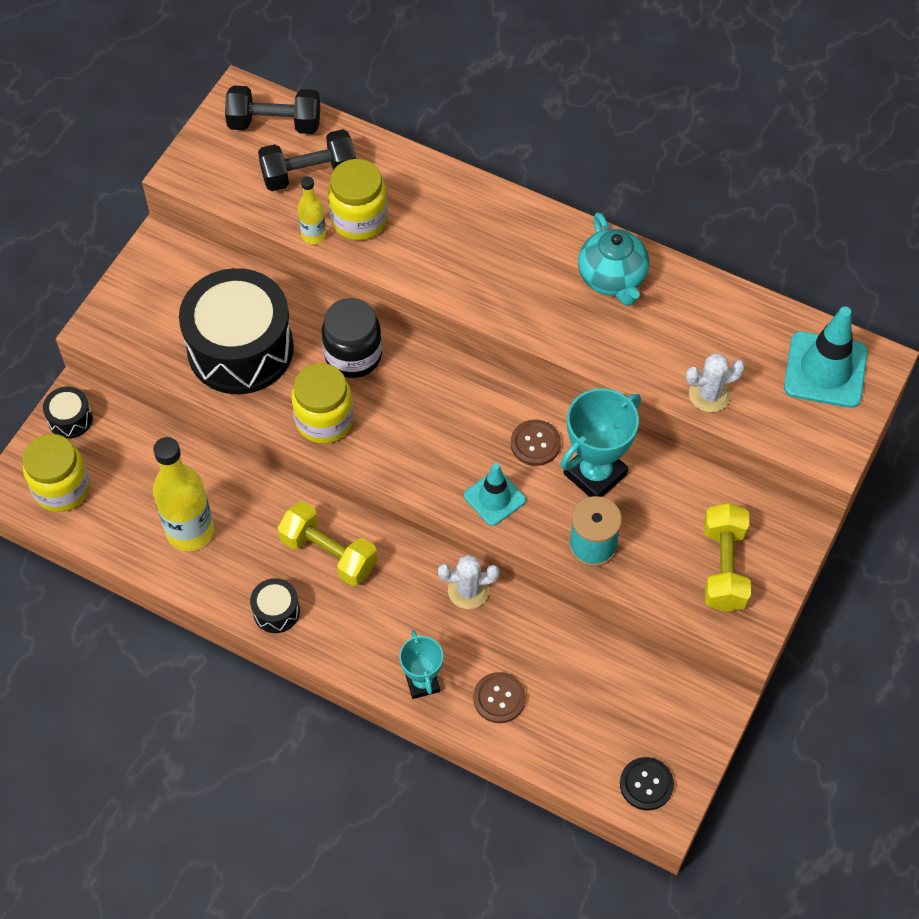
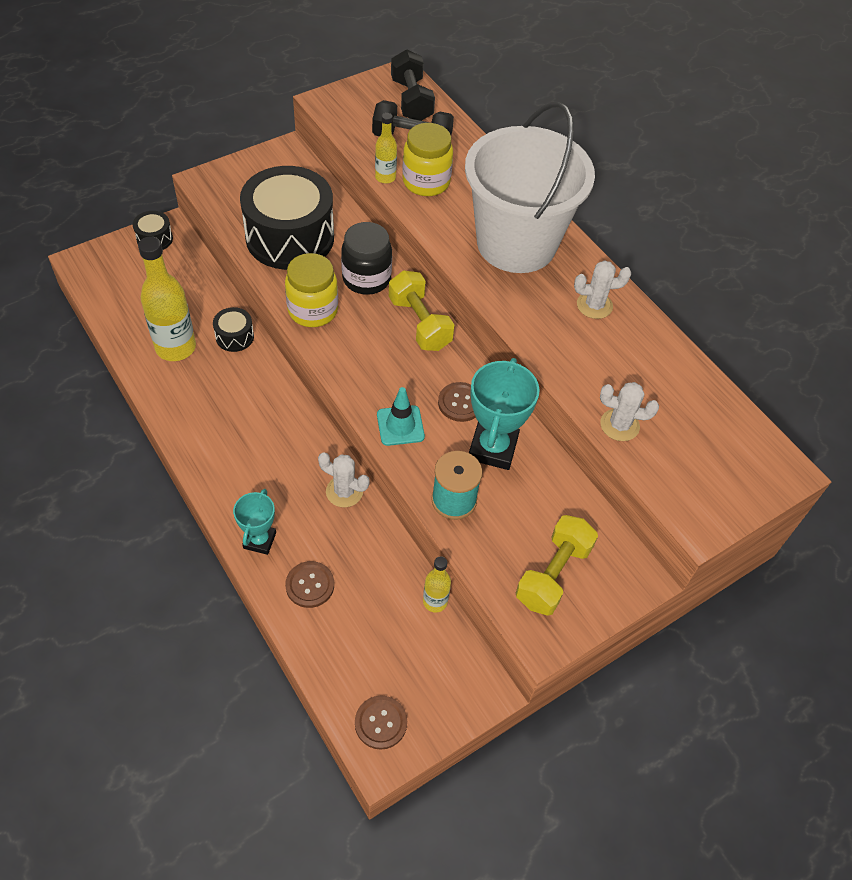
camera: 25 degrees right, 5 degrees down
(62, 488) = (113, 278): yellow jar -> none
(274, 123) = (411, 100): black dumbbell -> black dumbbell turned 45 degrees clockwise
(276, 611) = (192, 432): black drum -> black drum (234, 337)
(329, 553) = (260, 412): yellow dumbbell -> yellow dumbbell (419, 323)
(496, 247) = (516, 243): none -> white bucket
(595, 474) = (493, 448): turquoise trophy -> turquoise trophy turned 60 degrees counterclockwise
(612, 278) = (594, 305): turquoise teapot -> white cactus
(622, 650) = (435, 601): none -> yellow bottle
(646, 784) = (381, 723): black button -> brown button
(825, 370) = (735, 455): turquoise traffic cone -> none

